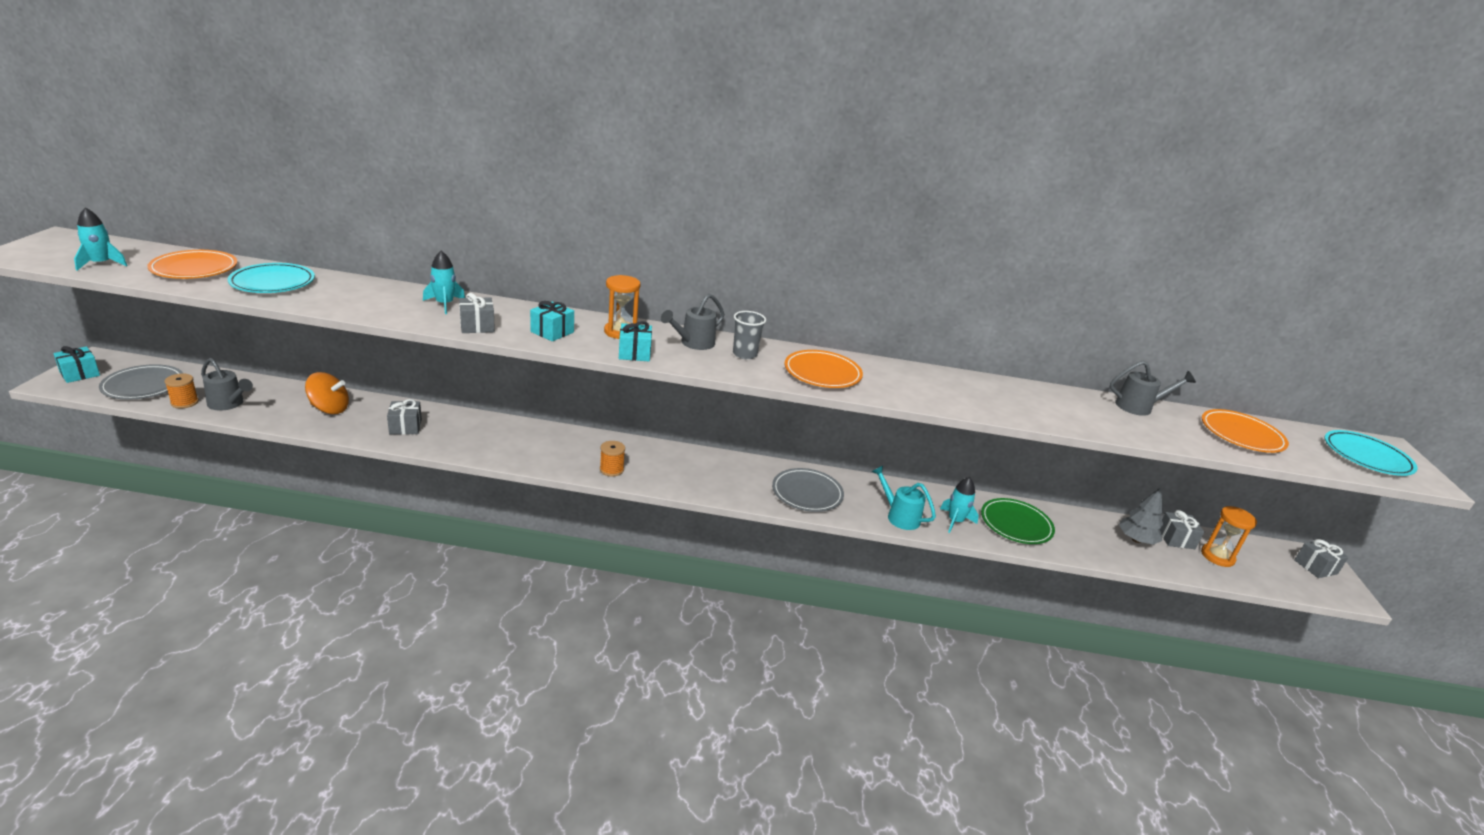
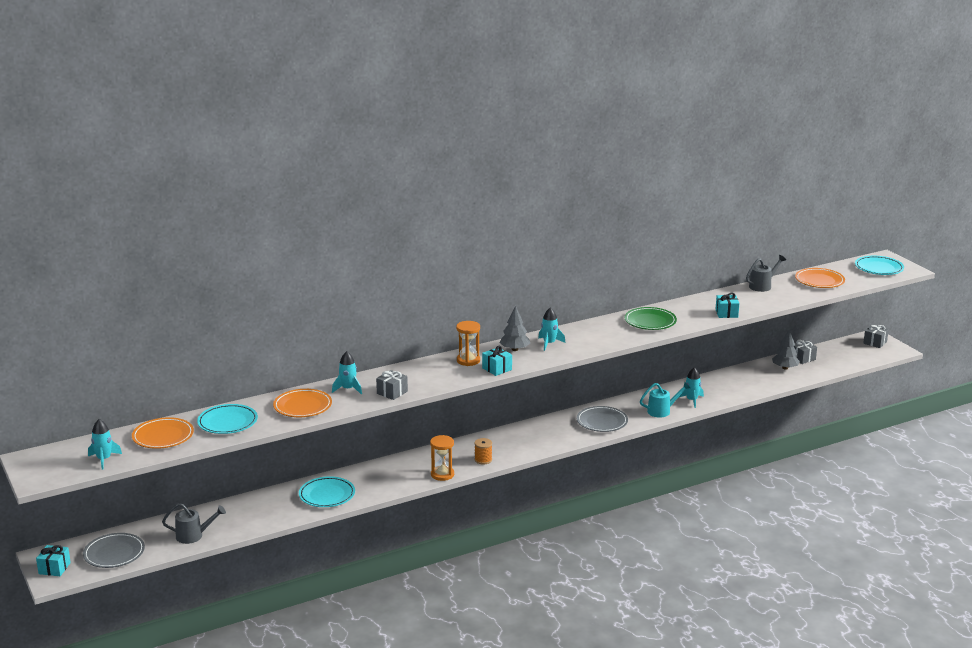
camera: 30 degrees left, 5 degrees down
(184, 402) = (164, 548): orange spool -> none
(329, 409) = (261, 508): orange spinning top -> none
(405, 427) = (327, 495): grey gift -> turquoise plate
(552, 332) = (435, 377): turquoise gift -> turquoise gift (726, 313)
(693, 343) = (514, 349): grey watering can -> grey tree
(745, 354) = (549, 343): grey cup -> turquoise rocket
(822, 373) = (601, 336): orange plate -> orange plate (302, 406)
(899, 516) = (662, 411): turquoise watering can -> turquoise watering can turned 150 degrees clockwise
(1016, 524) = (722, 387): green plate -> green plate (650, 321)
(1217, 556) = (828, 358): orange hourglass -> orange hourglass (442, 474)

